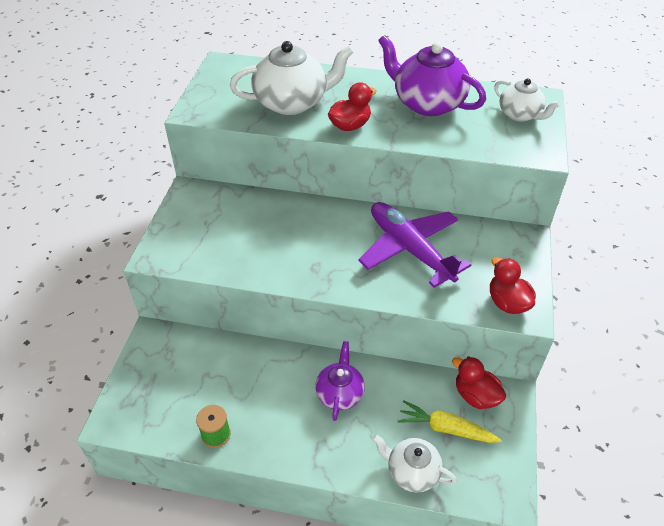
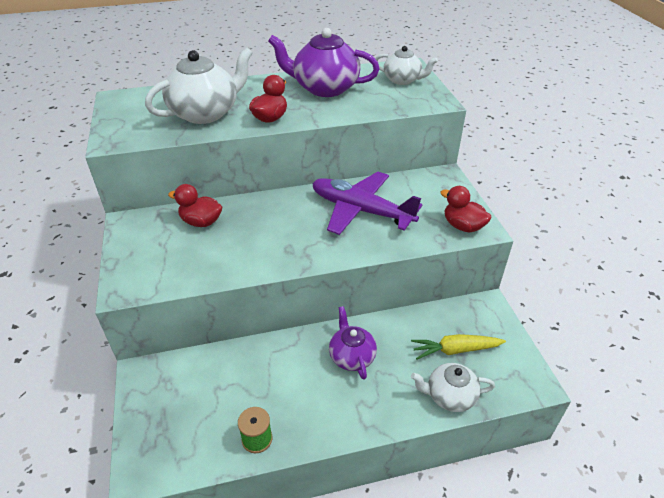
camera: 25 degrees left, 5 degrees down
(475, 396) = (462, 315): red duck -> red duck (201, 222)

